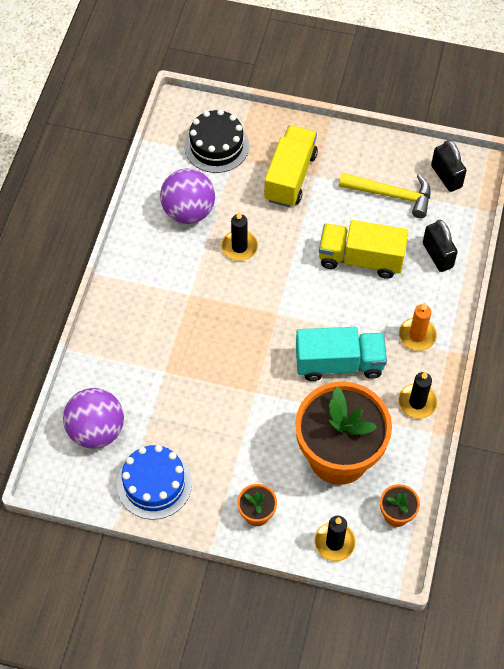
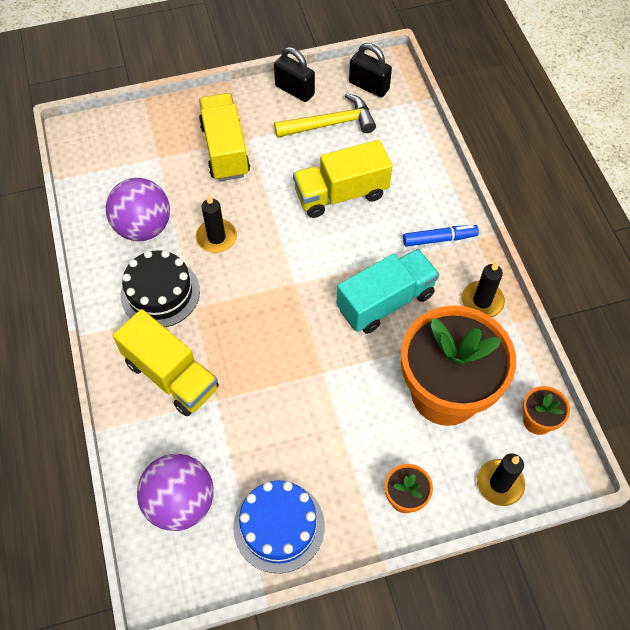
camera: 30 degrees left, 0 degrees up
(142, 337) = (171, 375): none -> yellow truck
(216, 146) = (134, 153): black cake -> black cake (160, 293)
(417, 335) = (439, 239): orange candle -> blue marker
(437, 255) = (408, 158): black padlock -> black padlock (294, 90)

